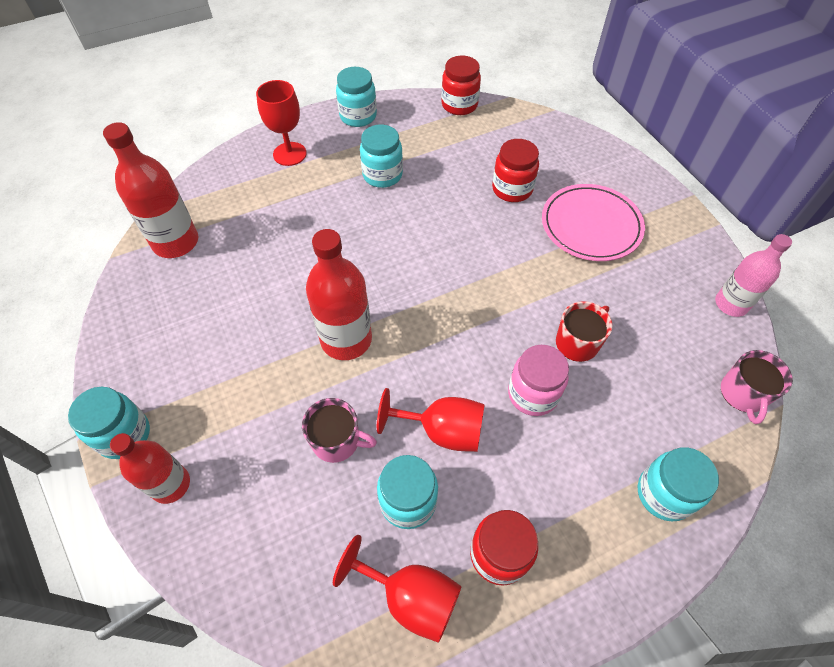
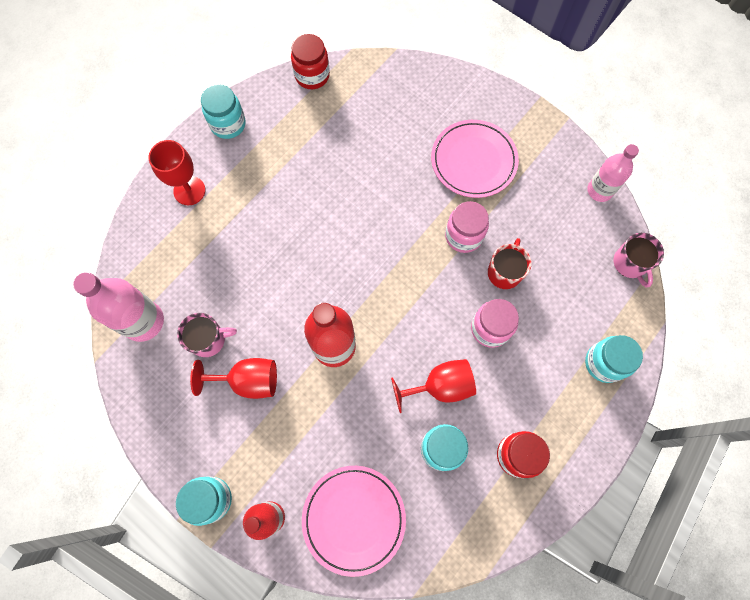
camera: 25 degrees left, 15 degrees up
(176, 242) = (143, 321): red bottle -> pink bottle
(261, 533) = (354, 519): none -> pink plate
(337, 441) = (370, 429): pink mug -> pink mug (208, 339)
(382, 175) = (283, 180): turquoise jar -> none
(410, 597) = (474, 510): red goblet -> red goblet (248, 381)
(512, 189) = (397, 150): red jar -> none
(546, 290) = (463, 236): none -> pink jar

